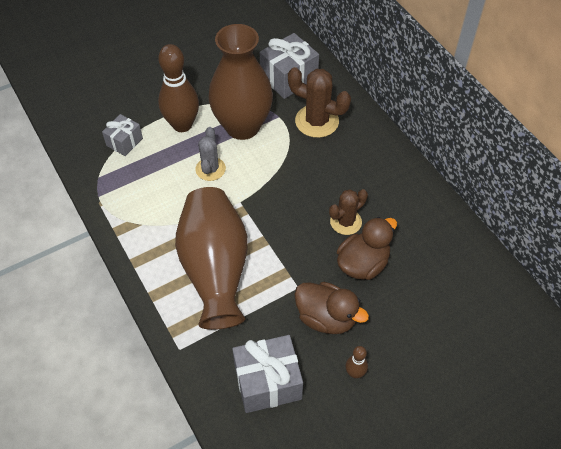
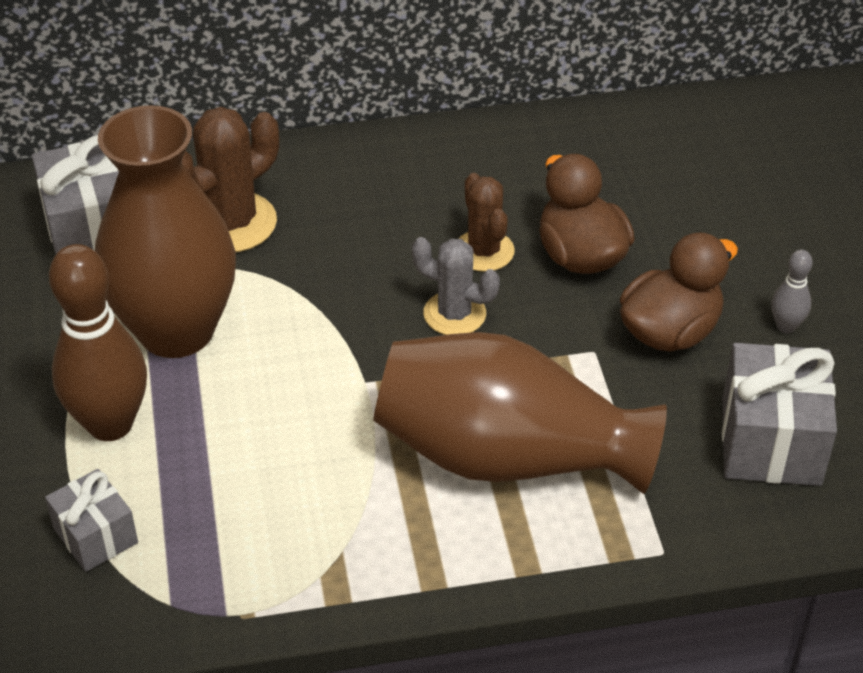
camera: 70 degrees left, 10 degrees down
(210, 169) = (258, 406): grey cactus -> grey cactus (454, 314)
(355, 373) = (786, 326): brown bowling pin -> grey bowling pin

